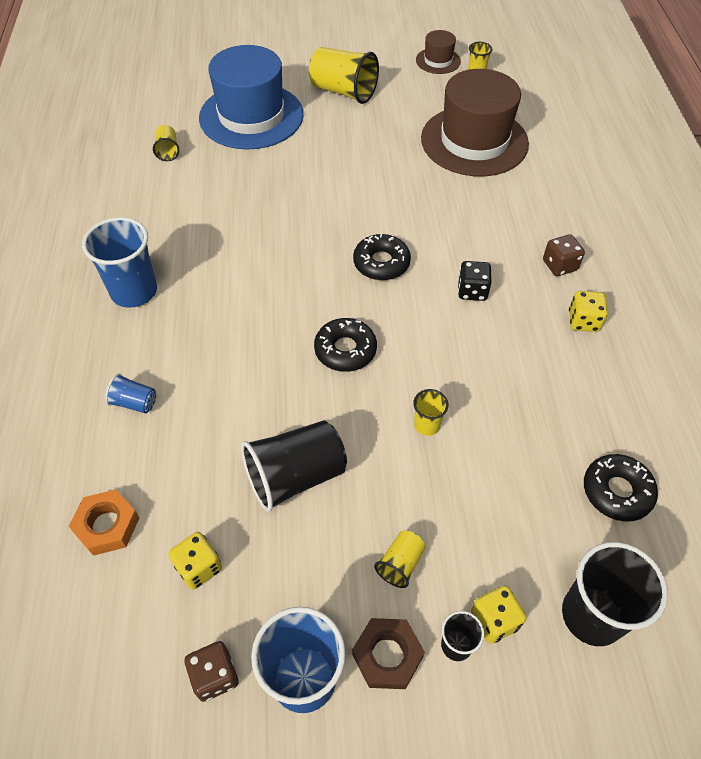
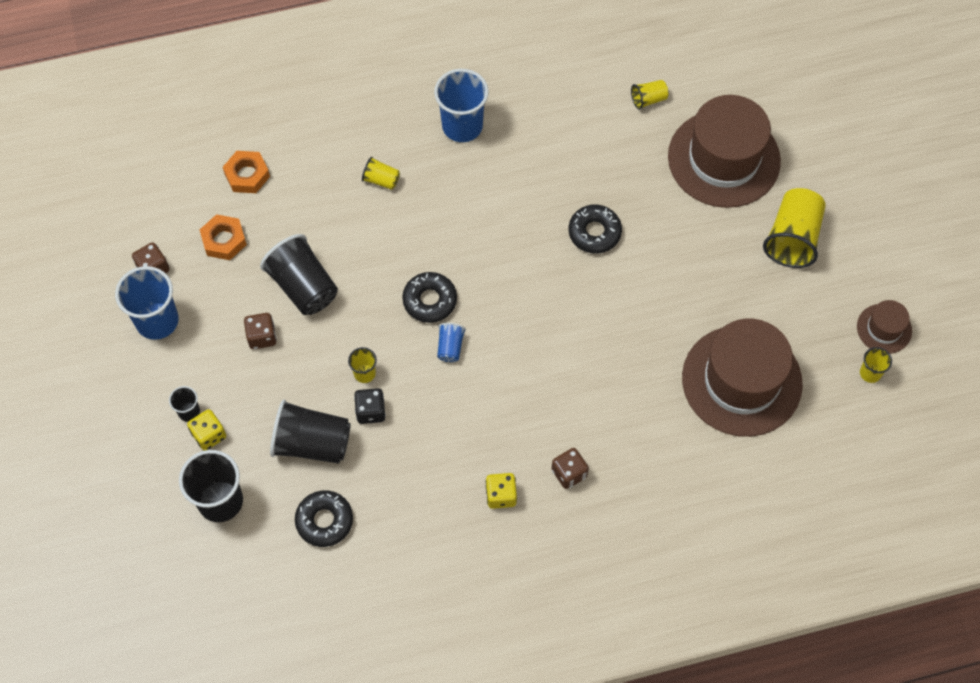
camera: 80 degrees right, 10 degrees up
(134, 402) = (351, 161): blue cup -> blue cup (450, 347)
(199, 567) = (224, 240): yellow dice -> orange nut
(251, 116) = (724, 159): blue hat -> brown hat
(357, 534) = (262, 337): none -> brown dice
(381, 263) = (538, 314): black donut -> black donut (594, 232)
(387, 656) = (177, 369): brown nut -> none
(400, 564) = (243, 368): yellow cup -> yellow cup (381, 180)
(472, 291) = (519, 396): black dice -> black dice (370, 411)
(514, 493) = (312, 443): none -> black cup

